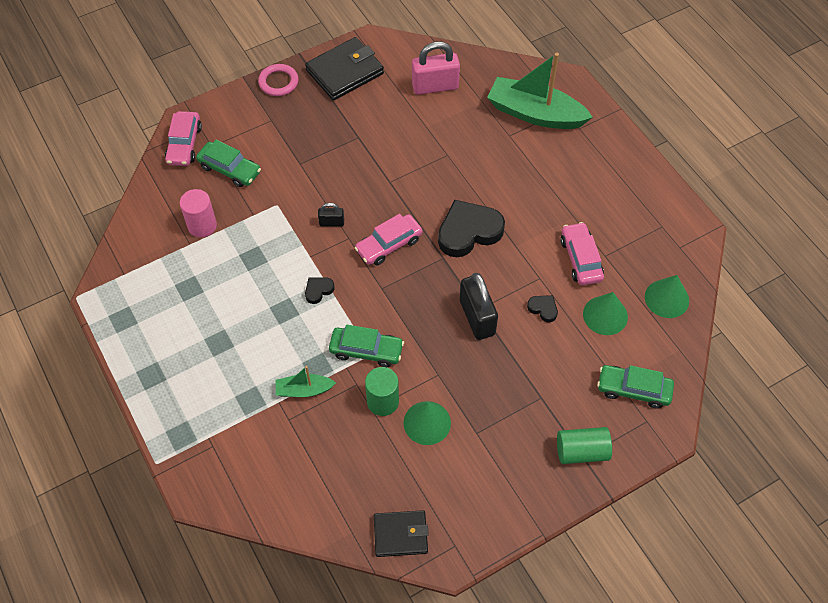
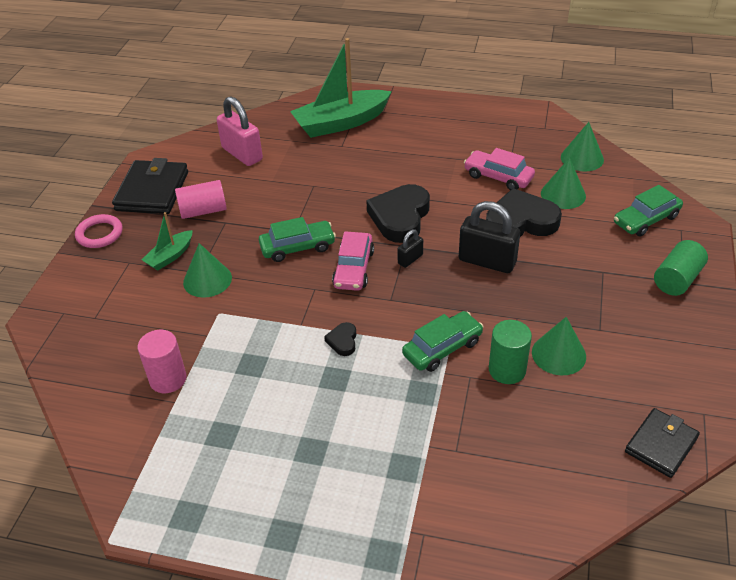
camera: 45 degrees left, 15 degrees down
(184, 144) = (64, 335): pink car -> none
(230, 169) = (137, 321): green car -> green car (297, 247)
(298, 174) = (207, 280): none -> green cone
(304, 390) = (436, 418): green boat -> green boat (170, 256)
(331, 223) = (285, 289): black padlock -> black padlock (410, 259)
(356, 116) = (203, 211): none -> pink cylinder
(435, 86) = (242, 154): pink padlock -> pink padlock turned 75 degrees counterclockwise
(543, 309) = (521, 221): black heart -> black heart, size x2.22

